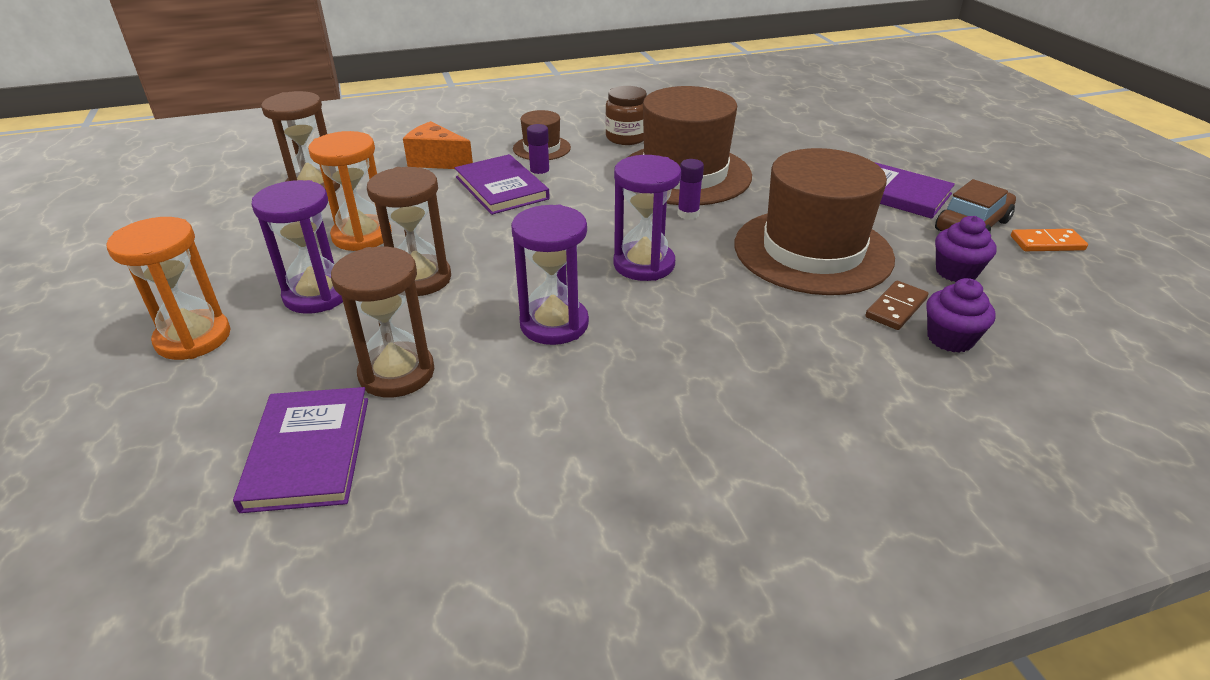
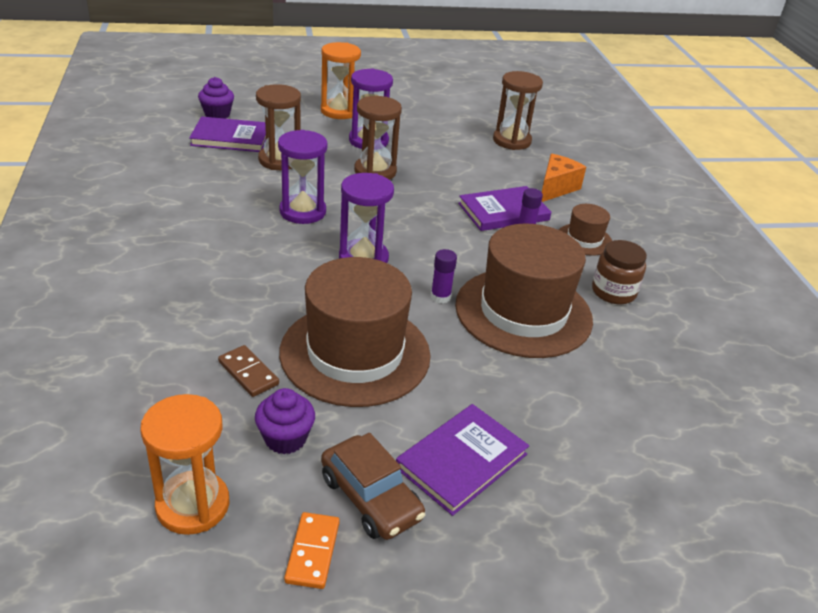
camera: 95 degrees right, 0 degrees up
(362, 236) = (437, 155): orange hourglass -> orange hourglass (193, 505)
(950, 339) = (193, 388): purple cupcake -> purple cupcake (217, 114)

